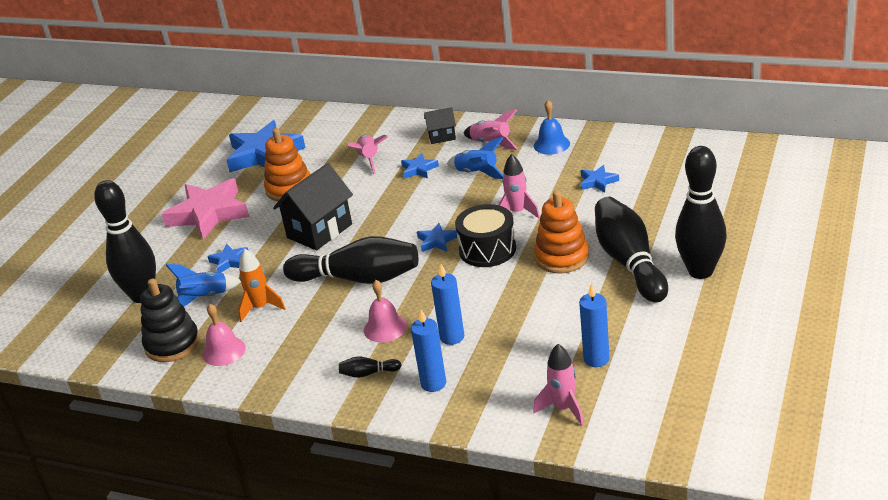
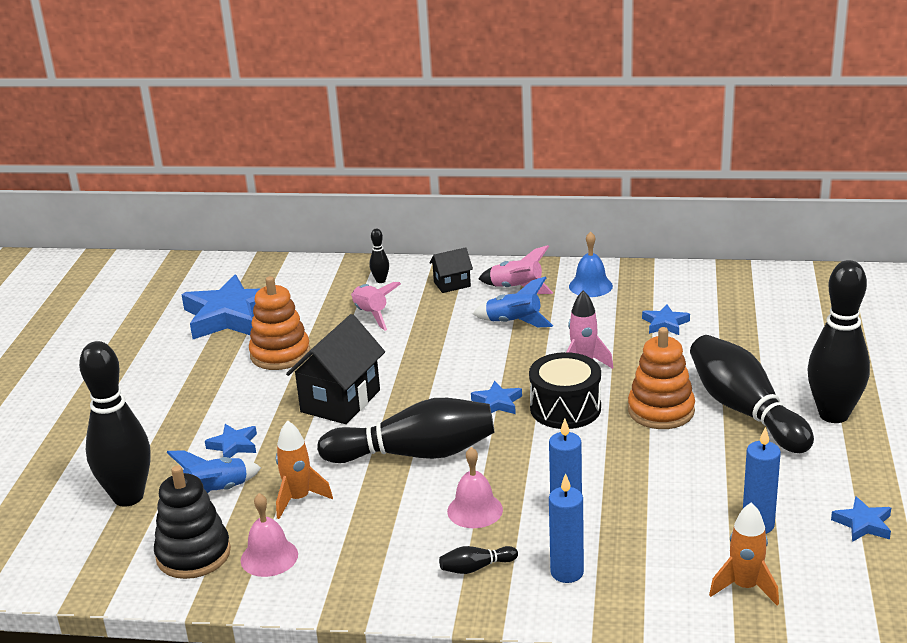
camera: 15 degrees left, 5 degrees down
(208, 214) = (183, 390): pink star -> none
(387, 130) = (380, 280): none -> black bowling pin
(419, 169) = (439, 322): blue star -> blue star (863, 524)
(563, 408) = (745, 587): pink rocket -> orange rocket

